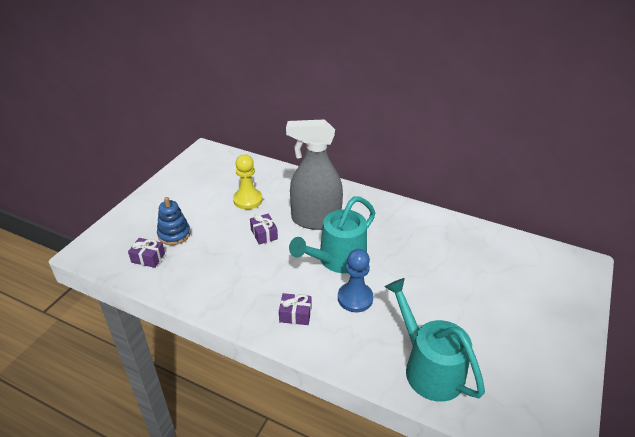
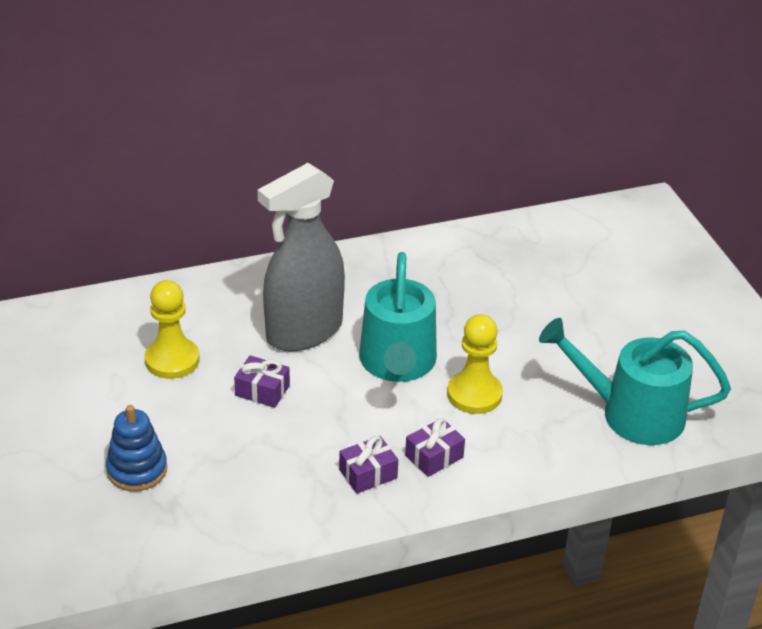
camera: 45 degrees left, 0 degrees up
(148, 258) = (148, 521): purple gift -> purple gift (368, 474)
(355, 298) = (474, 394): blue pawn -> yellow pawn

